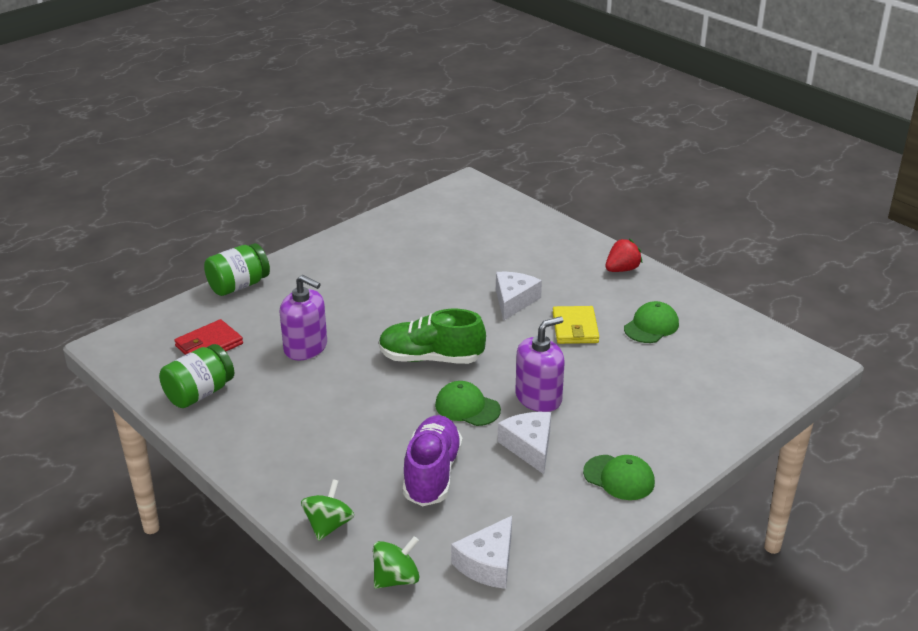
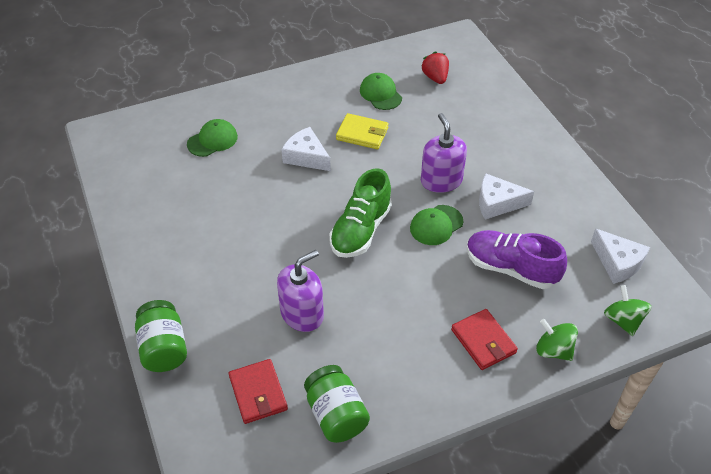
camera: 70 degrees left, 15 degrees up
(320, 470) = (483, 341): none -> red wallet
(619, 478) = (546, 167): green cap -> green cap (212, 140)
(622, 269) = (298, 84): red strawberry -> red strawberry (435, 78)

